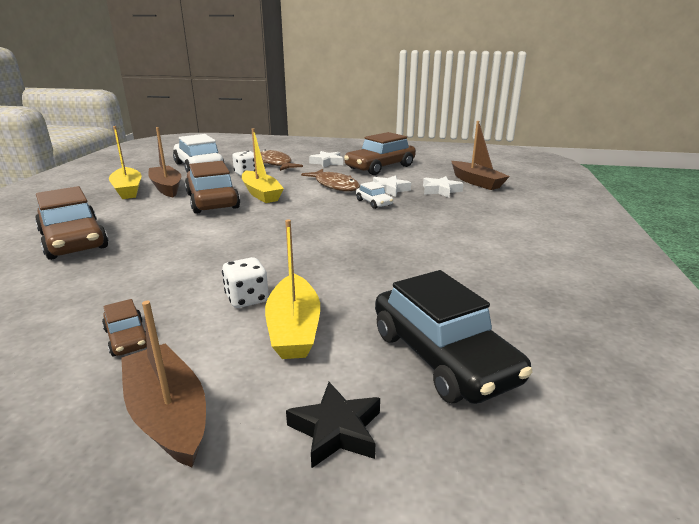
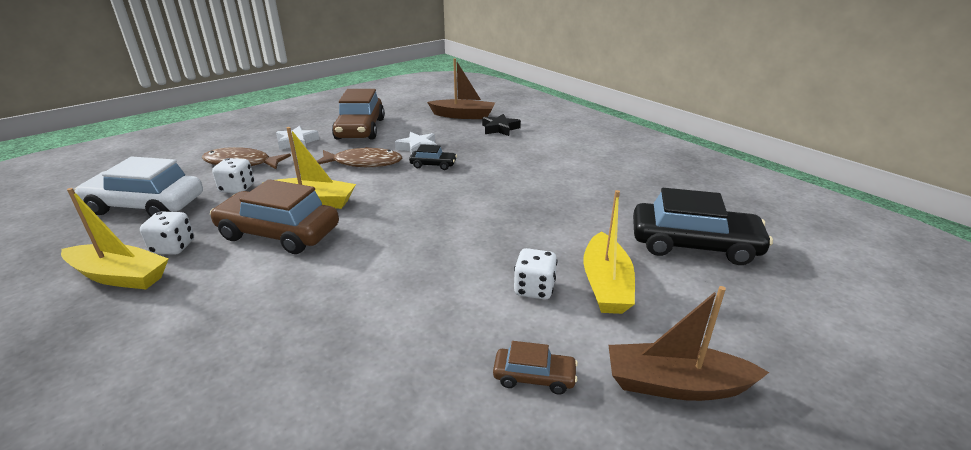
camera: 50 degrees left, 5 degrees up
(74, 240) = (228, 362): brown car -> none
(166, 188) = (173, 247): brown boat -> white dice
(294, 328) = (606, 285): yellow boat -> yellow boat turned 60 degrees clockwise
(336, 430) = (742, 315): black star -> black star (500, 129)
(374, 202) = (433, 165): white car -> black car
(440, 190) = (456, 133): white star -> none

